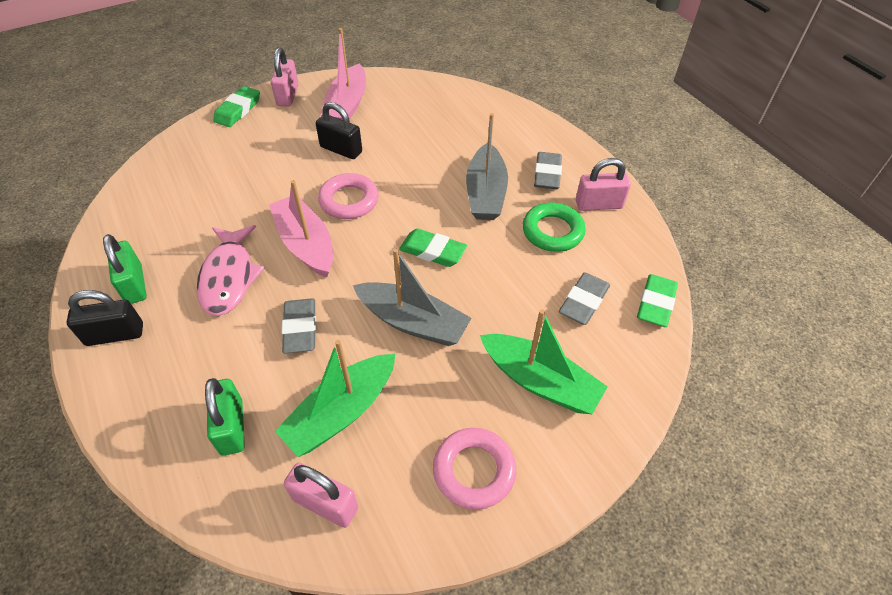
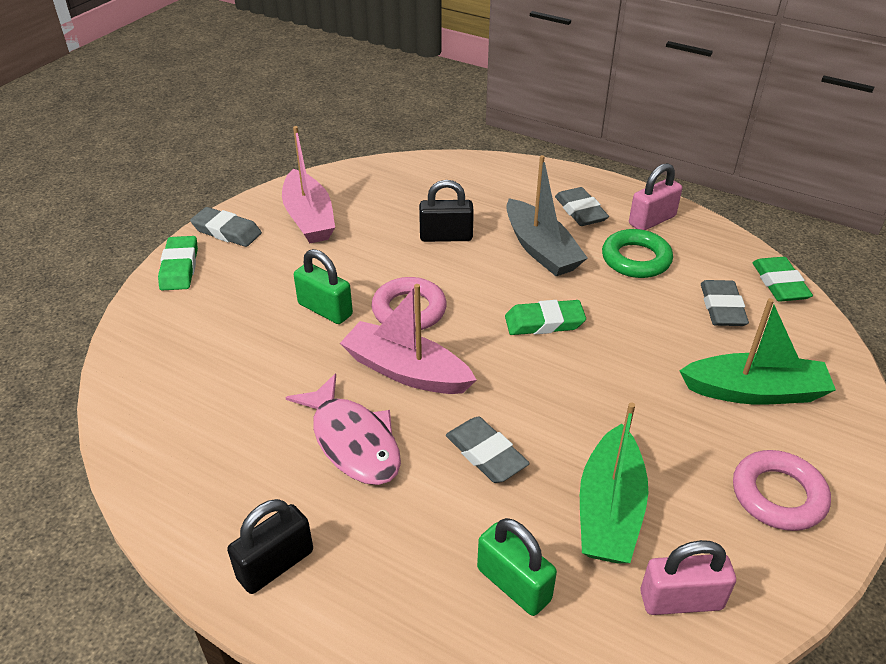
camera: 30 degrees left, 10 degrees down
(134, 284) = (243, 501): green padlock -> green padlock (325, 309)
(288, 95) = (227, 231): pink padlock -> grey eraser
(341, 149) = (348, 264): black padlock -> black padlock (446, 236)
(413, 322) = (592, 395): grey boat -> none

